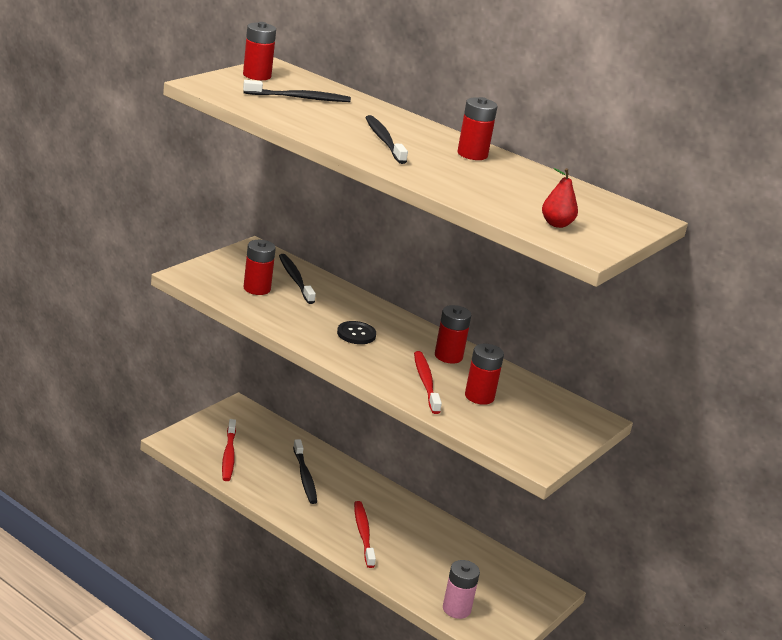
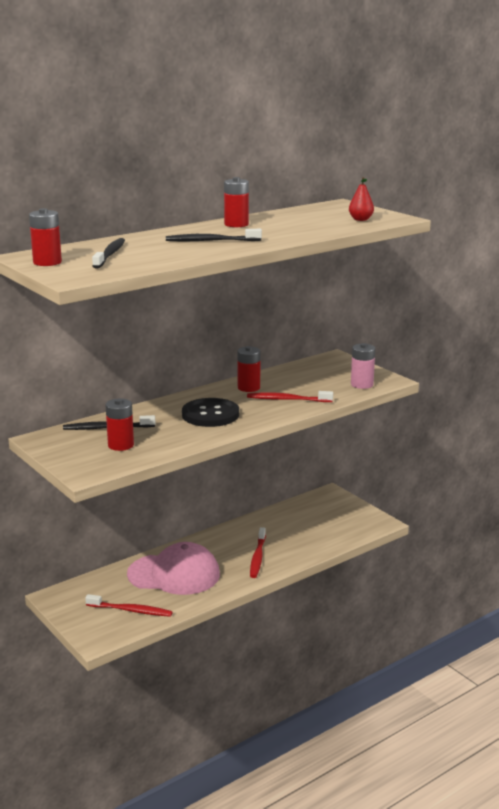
camera: 70 degrees left, 5 degrees down
(304, 476) = (174, 574): black toothbrush -> pink cap
(356, 334) = (210, 414): black button -> black button, size x1.73
(363, 534) = (257, 557): red toothbrush -> red toothbrush turned 90 degrees counterclockwise
(456, 609) = (349, 531): pink battery -> pink battery (362, 384)
(479, 396) = (307, 385): red battery -> none

